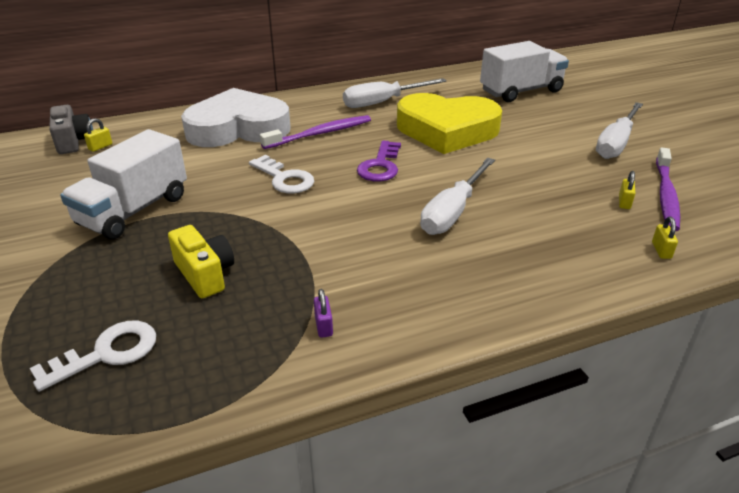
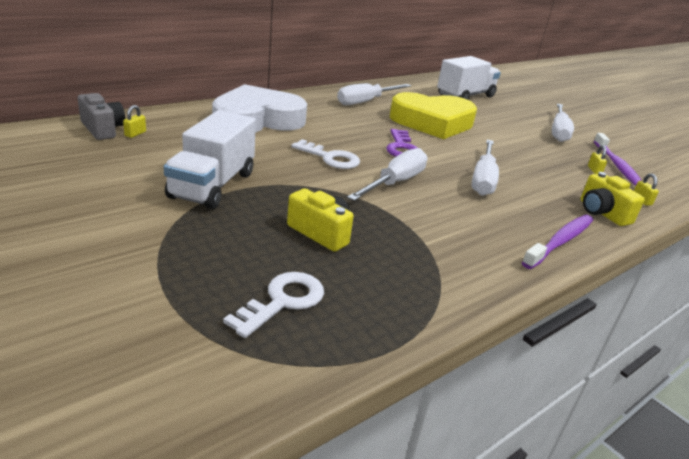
camera: 20 degrees left, 5 degrees down
(320, 134) = (333, 124): purple toothbrush -> purple toothbrush (560, 241)
(323, 326) = (451, 265): purple padlock -> none
(337, 213) = (395, 183): none -> white screwdriver
(584, 266) = (602, 213): none -> yellow camera

